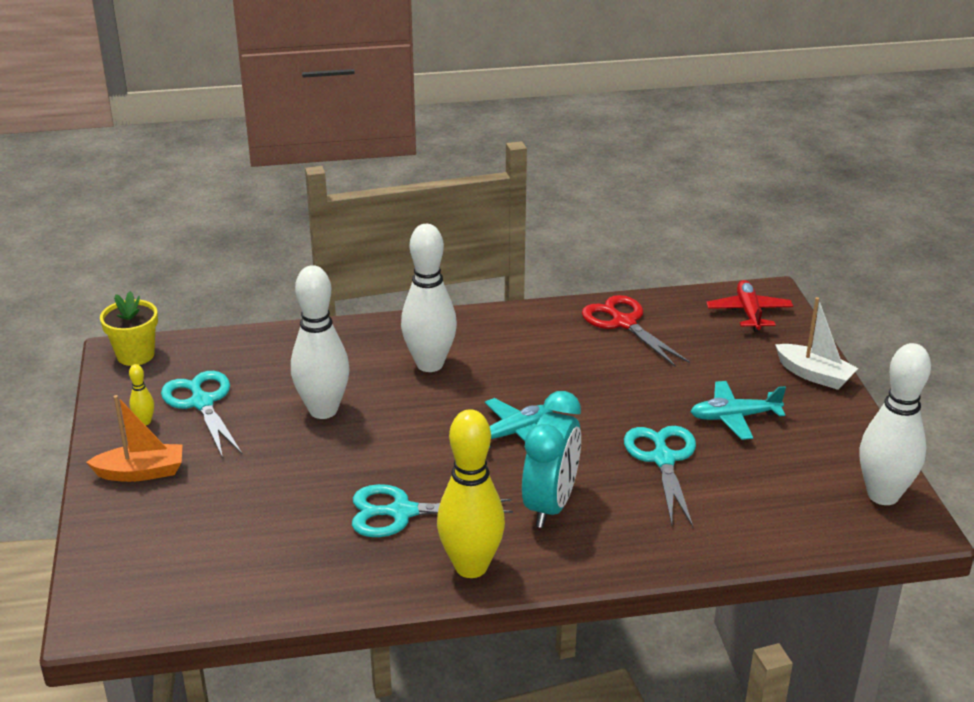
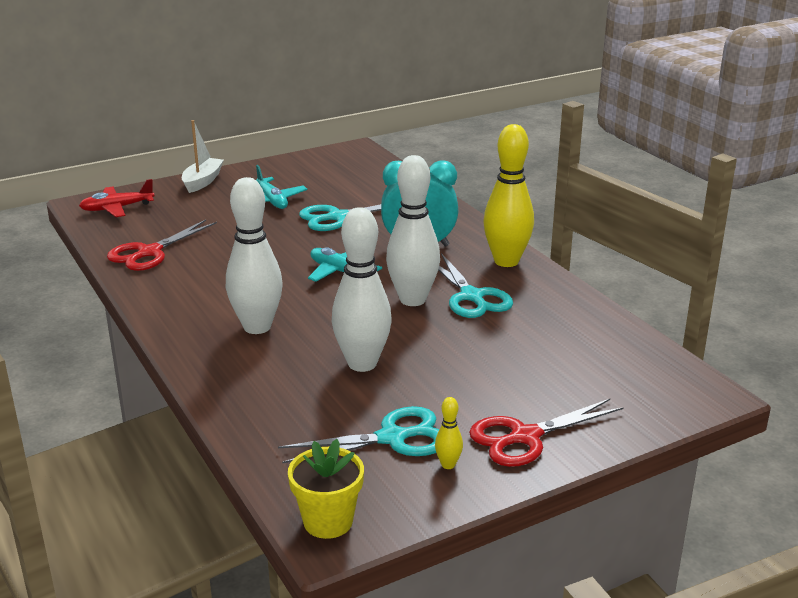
camera: 110 degrees left, 5 degrees down
(141, 472) = (525, 437): orange boat -> red scissors
(202, 402) = (392, 438): turquoise scissors -> turquoise scissors turned 150 degrees counterclockwise
(883, 495) = (332, 157): white bowling pin -> white bowling pin (412, 300)

